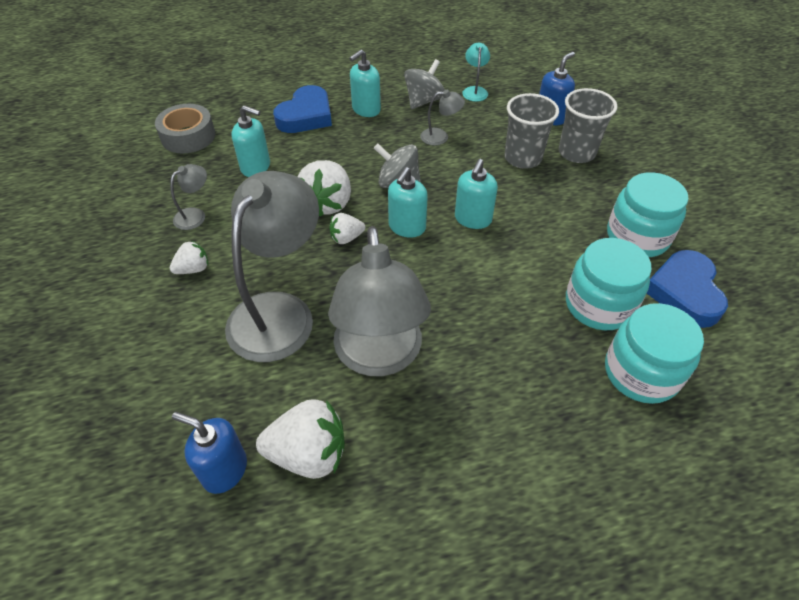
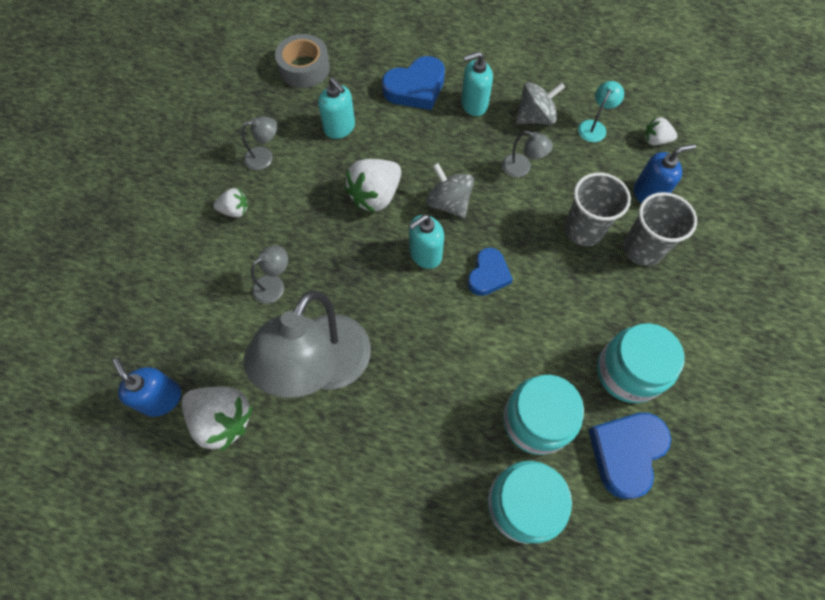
camera: 30 degrees right, 15 degrees up
(279, 312) = (274, 285): grey lamp -> grey lamp, size x0.42
(346, 238) = (368, 240): white strawberry -> white strawberry (655, 140)
(473, 219) = (488, 275): turquoise soap dispenser -> blue heart

